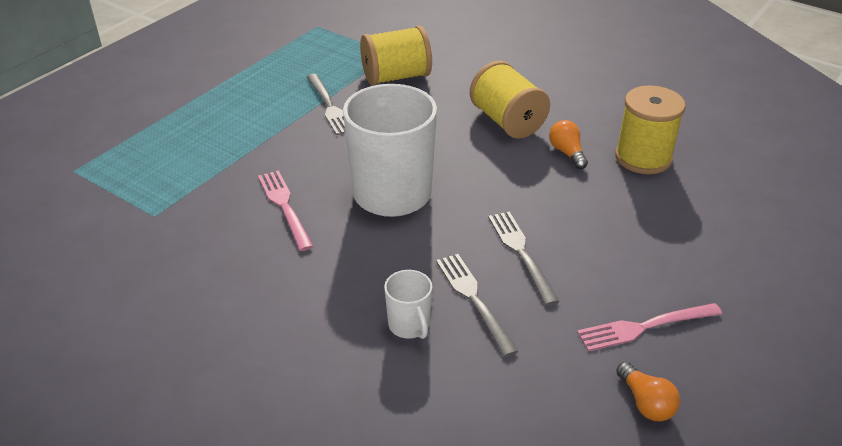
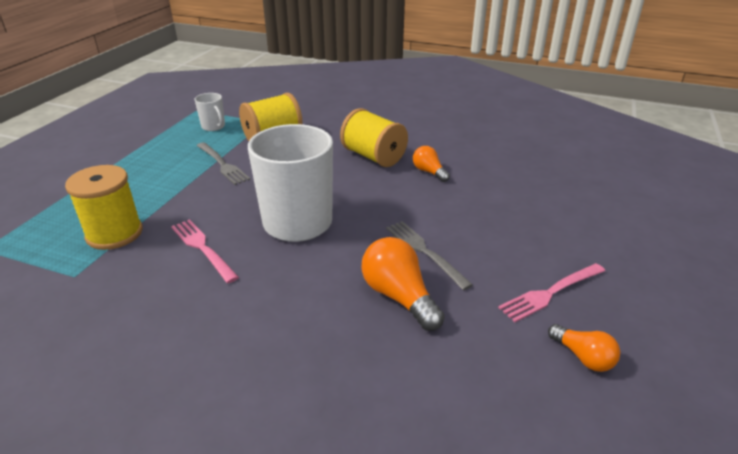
camera: 15 degrees left, 5 degrees down
(409, 325) = (350, 331): white mug -> white mug (213, 127)
(473, 299) = (399, 297): grey fork -> orange light bulb
(643, 158) = (488, 167): yellow spool -> yellow spool (114, 233)

